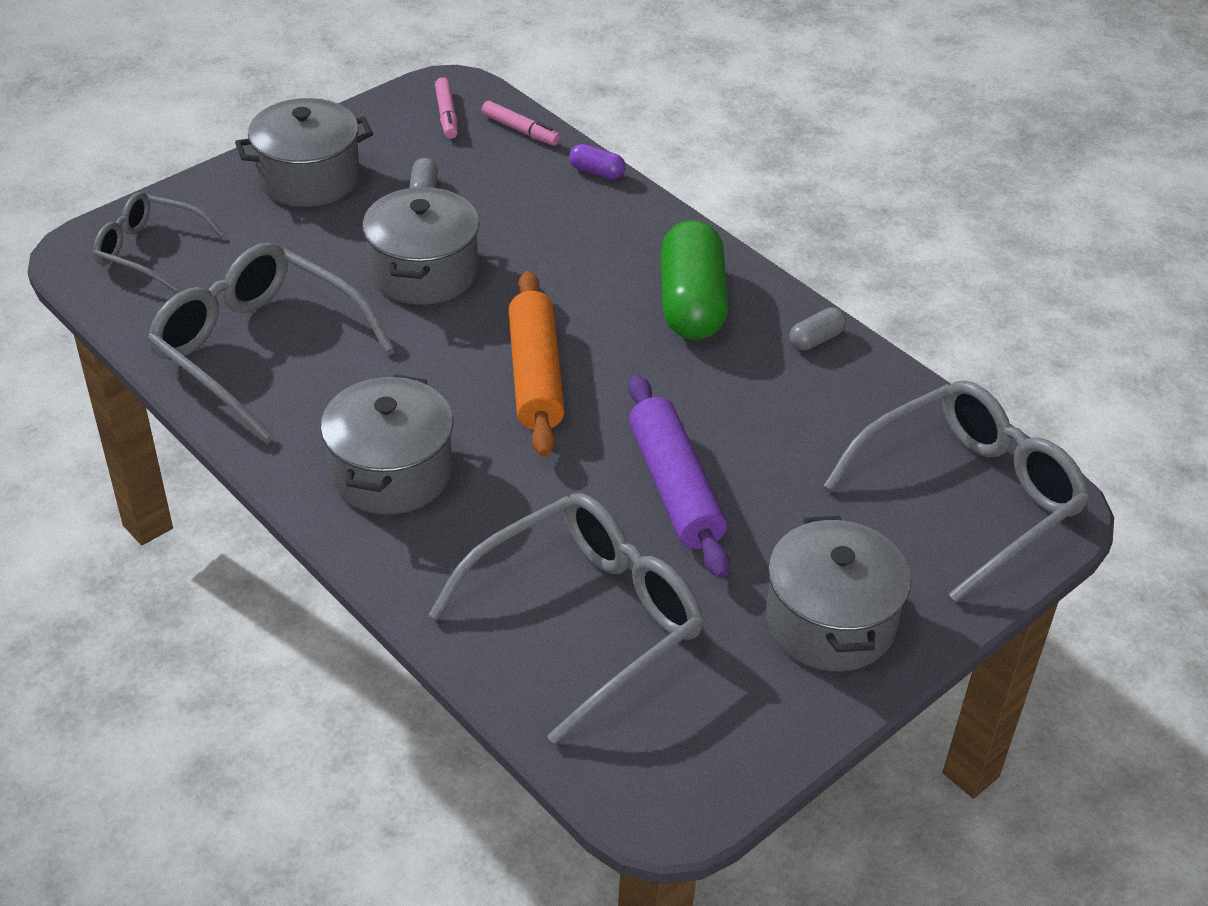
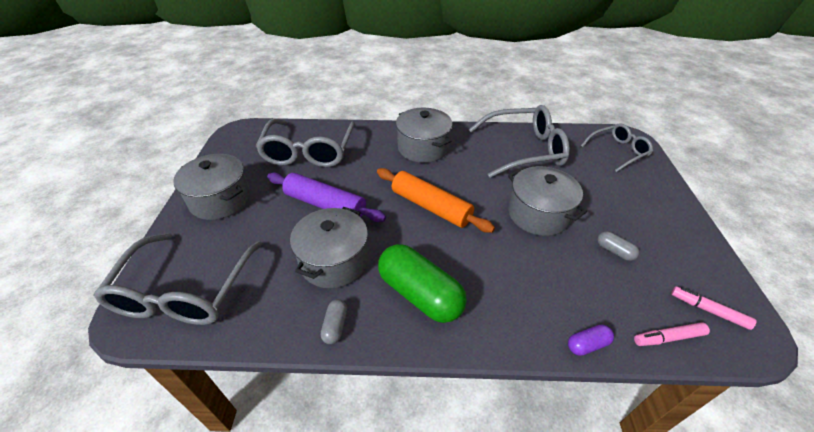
camera: 135 degrees right, 0 degrees up
(309, 178) = (655, 217): grey pot -> grey pot (334, 261)

